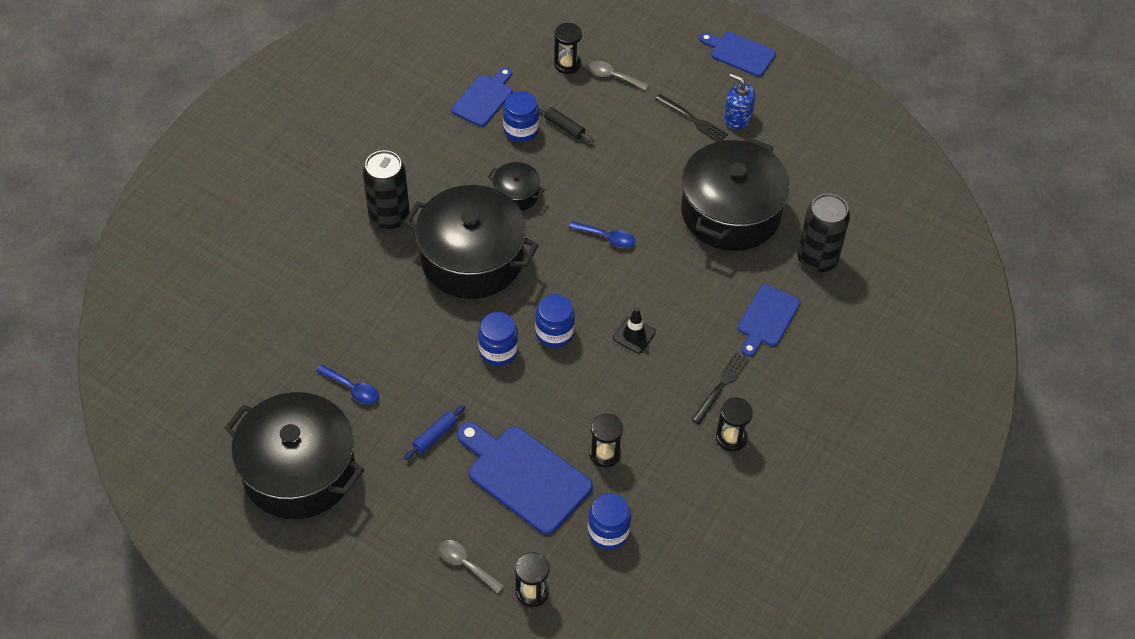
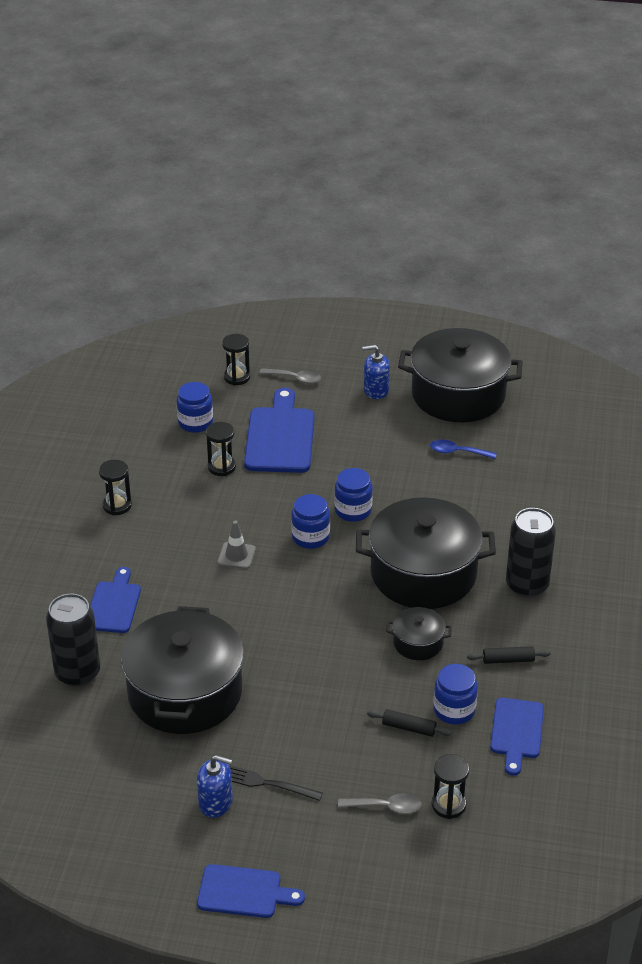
camera: 160 degrees right, 15 degrees down
(384, 511) = (376, 390): none -> blue soap dispenser
(435, 436) = (368, 441): blue rolling pin -> none
(452, 156) = (508, 660): none -> black rolling pin
(524, 476) = (280, 437): blue cutting board -> blue cutting board turned 105 degrees counterclockwise
(607, 238) = (303, 630): blue spoon -> none
(634, 335) = (236, 556): black traffic cone -> grey traffic cone
(721, 386) = (139, 539): black fork -> none

